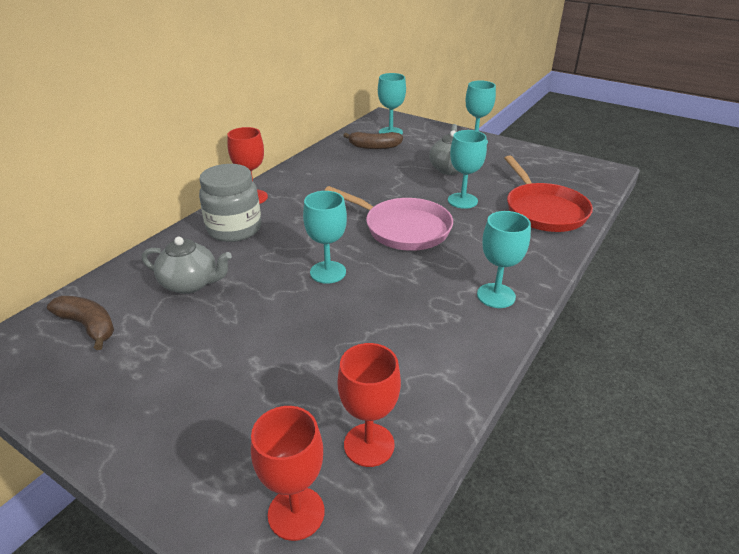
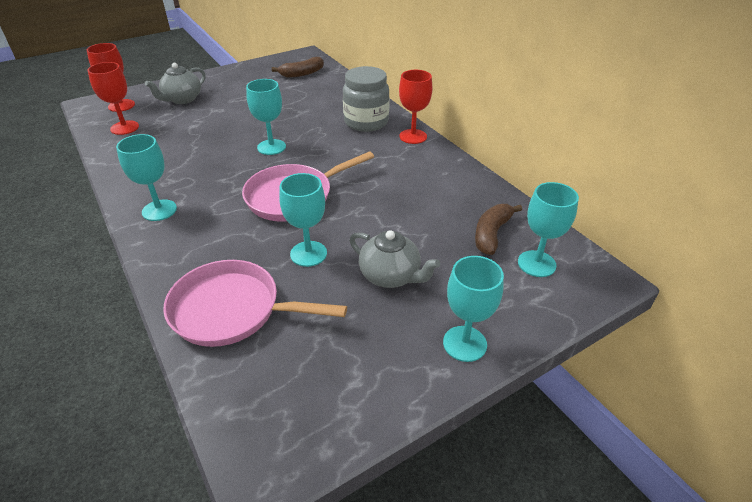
camera: 115 degrees right, 5 degrees up
(191, 284) = (311, 101): grey teapot -> grey teapot (182, 99)
(543, 210) = (233, 310): red pan -> pink pan

